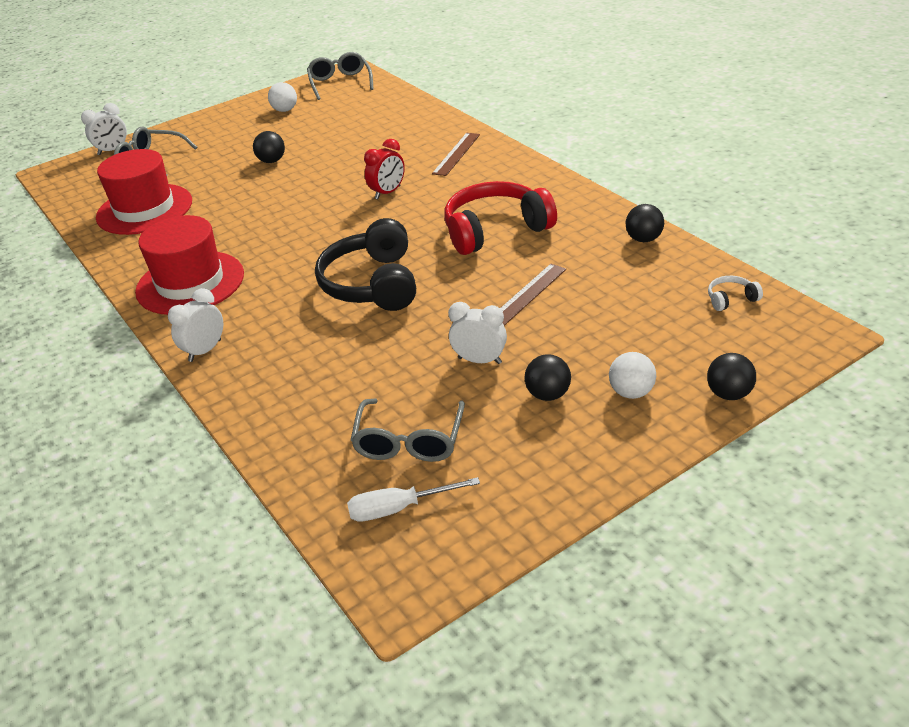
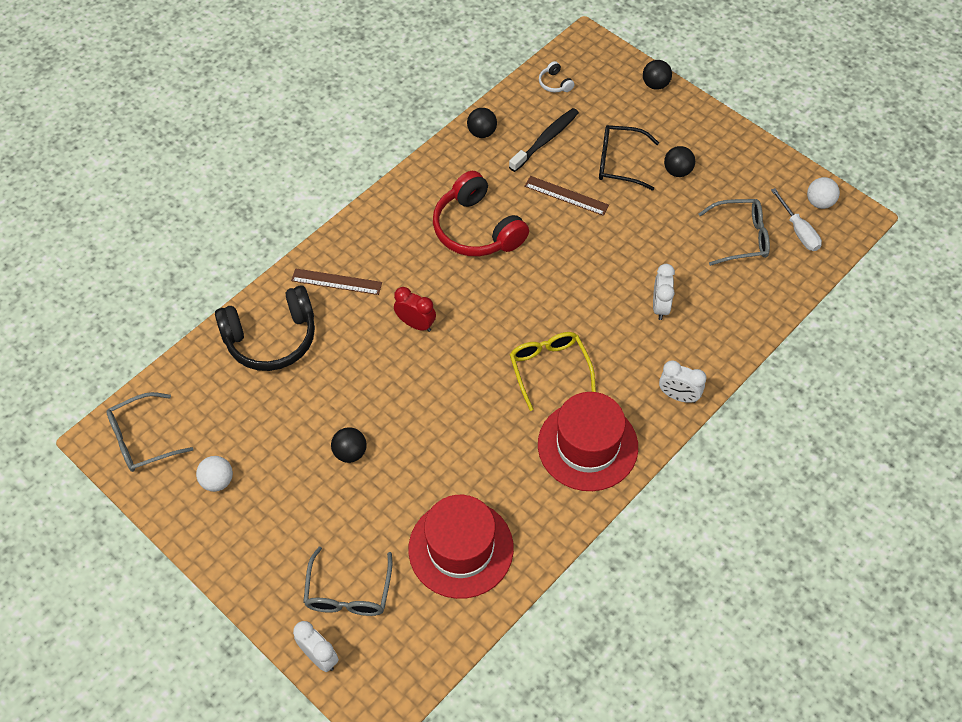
camera: 105 degrees left, 20 degrees up
(293, 265) = (549, 368): none -> yellow glasses
(373, 284) = (568, 300): black headphones -> black headphones (271, 338)
(479, 360) = (651, 213): white clock -> white clock (660, 306)
(574, 342) = (619, 163): none -> black glasses
(625, 285) = (545, 140): none -> black toothbrush
(631, 392) = (665, 130): white ball -> white ball (819, 202)

